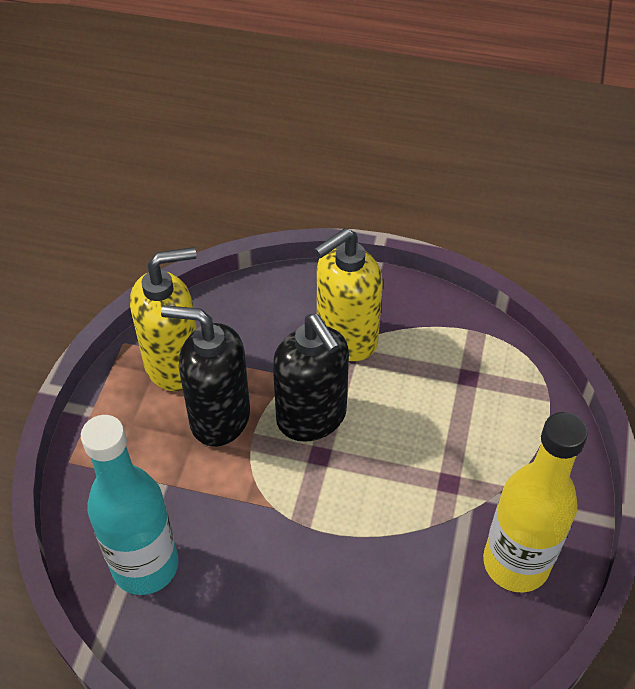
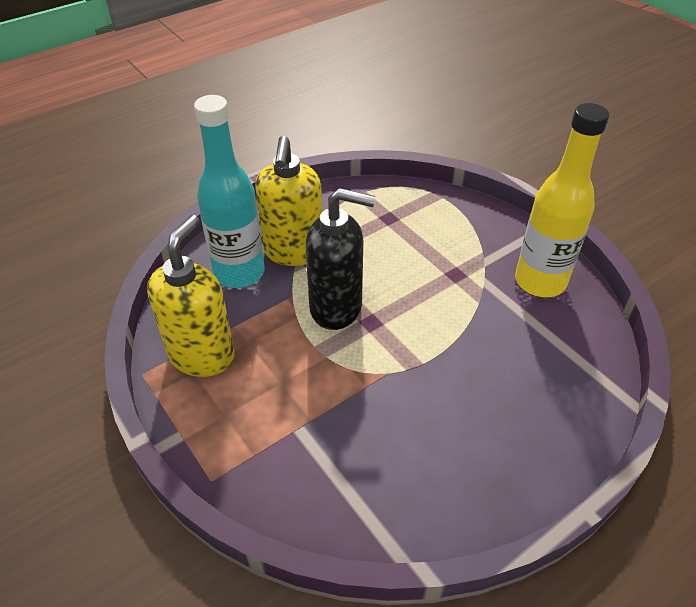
camera: 50 degrees left, 5 degrees down
(145, 565) = (361, 484): turquoise bottle -> turquoise bottle (239, 273)
(219, 418) = (279, 358): black soap dispenser -> none

